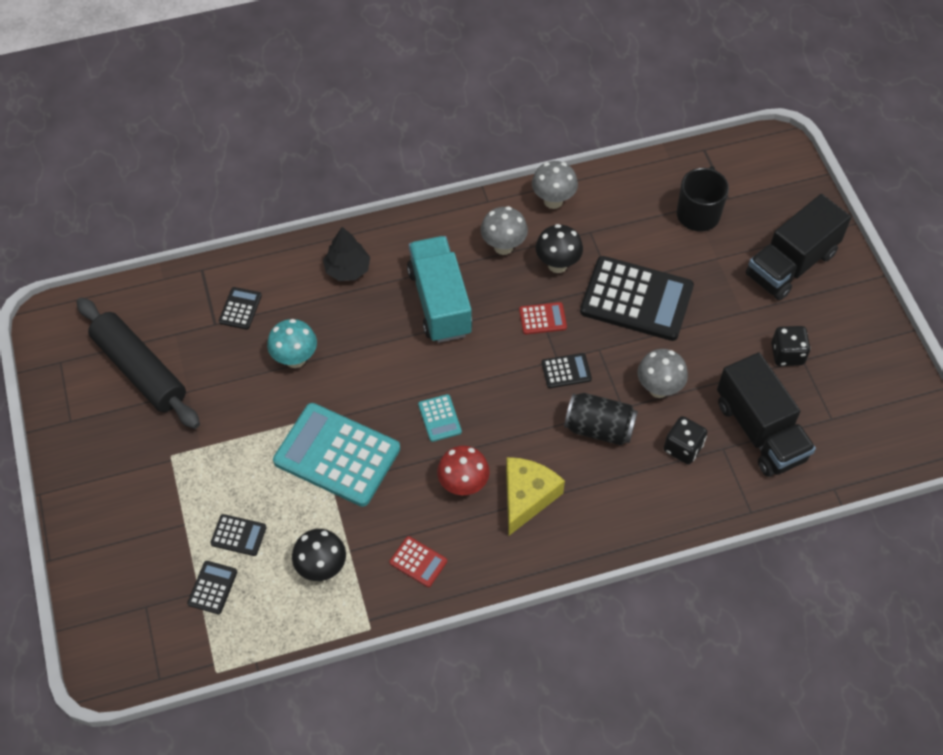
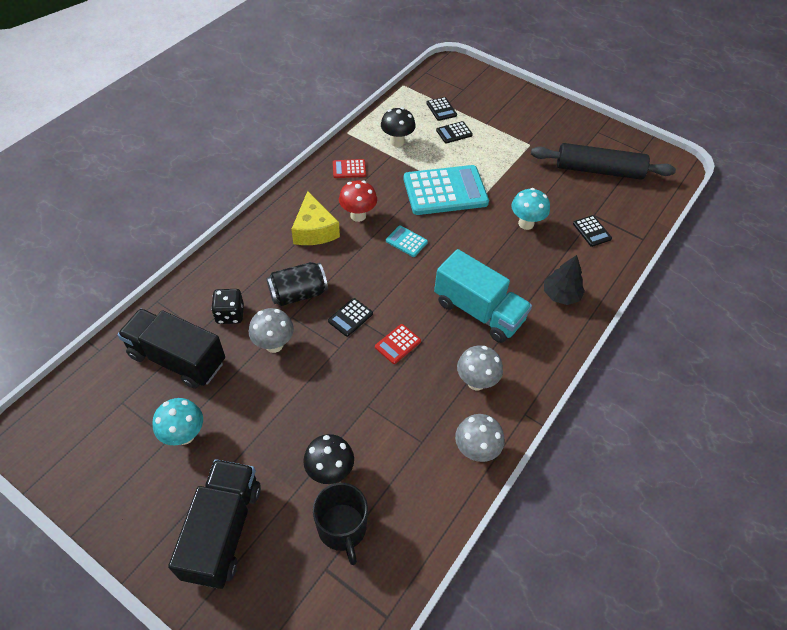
camera: 140 degrees right, 5 degrees down
(557, 265) = (423, 394): black mushroom -> black mushroom (330, 471)
(636, 299) = (339, 405): black calculator -> none
(787, 354) = (184, 435): black dice -> turquoise mushroom

